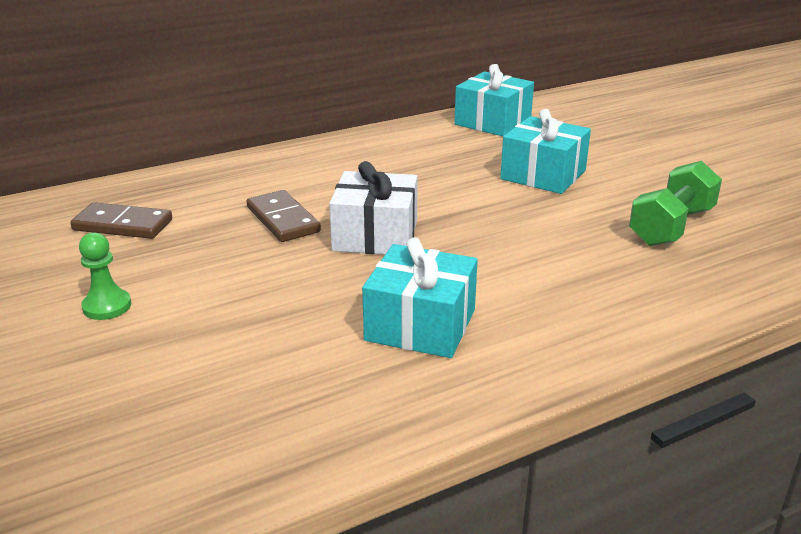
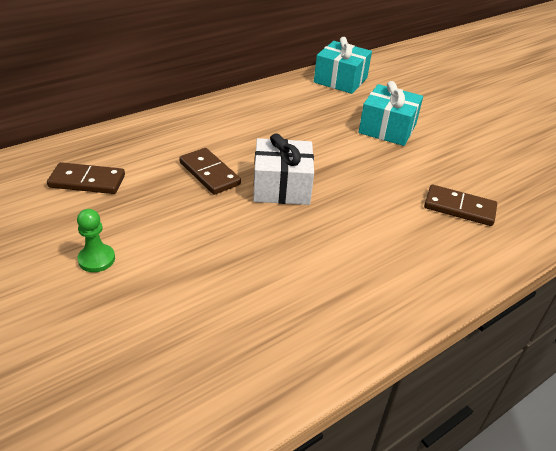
camera: 10 degrees left, 10 degrees up
(420, 325) = (334, 266): turquoise gift -> none
(622, 265) = (459, 208): none -> brown domino
(671, 226) = (484, 173): green dumbbell -> none

